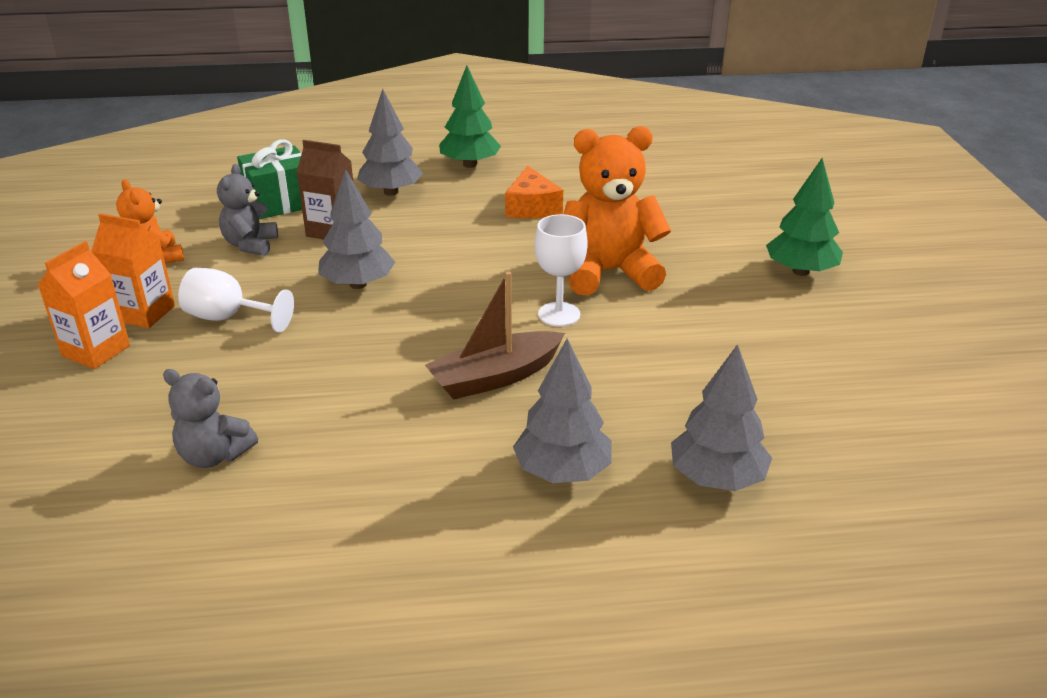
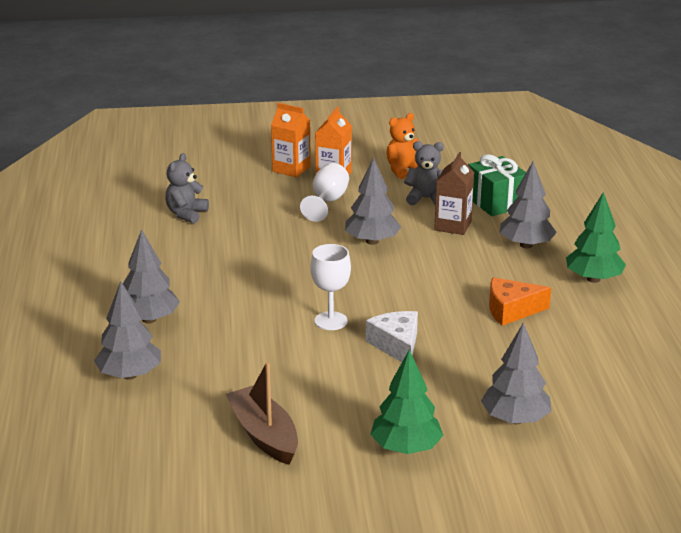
camera: 90 degrees right, 5 degrees down
(495, 377) = (251, 296): brown boat -> brown boat (264, 435)
(609, 272) = (396, 345): orange teddy bear -> white cheese
(731, 216) = (515, 419): none -> grey tree

